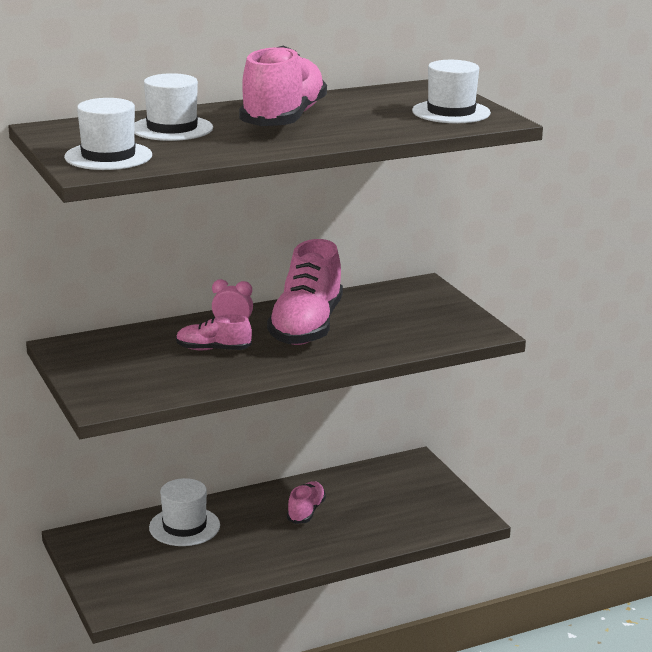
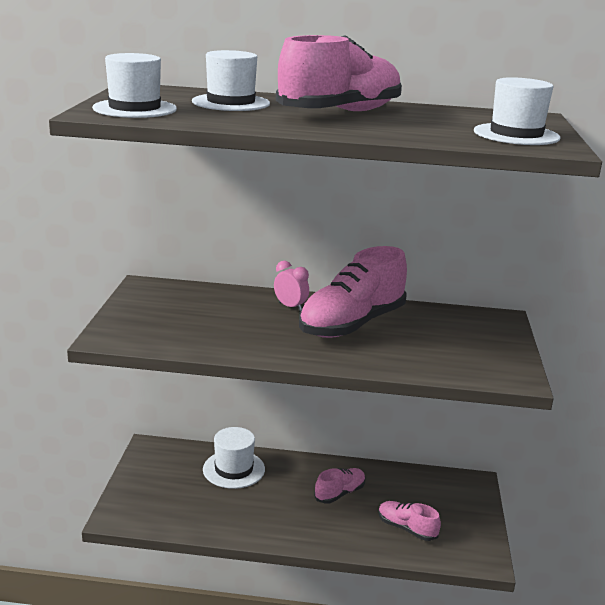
camera: 30 degrees right, 0 degrees up
(213, 349) = (251, 320): pink shoe -> pink shoe (406, 528)

